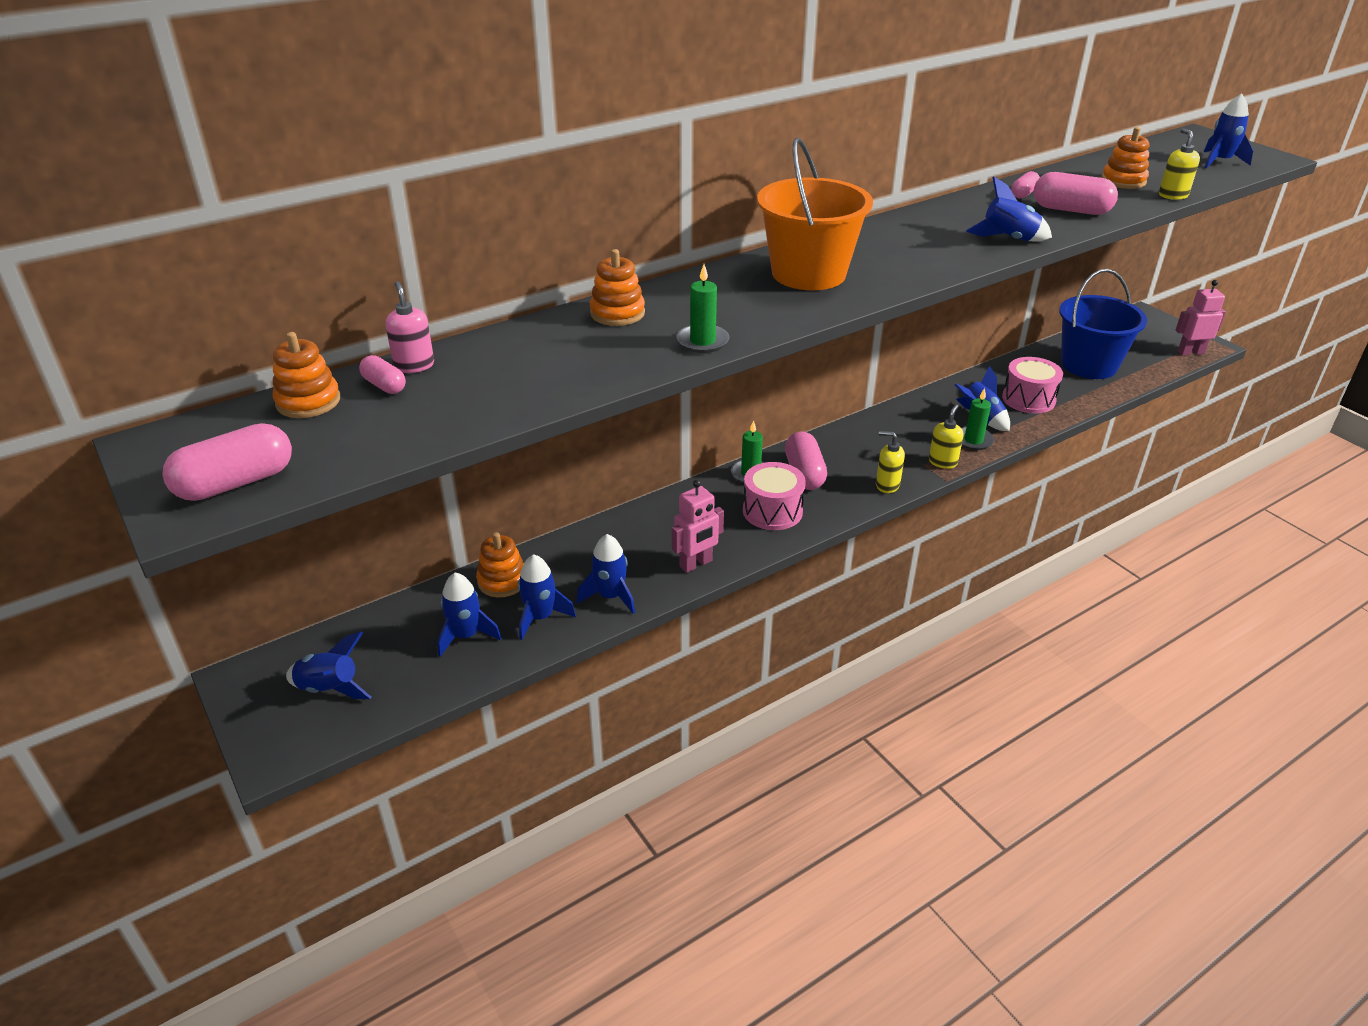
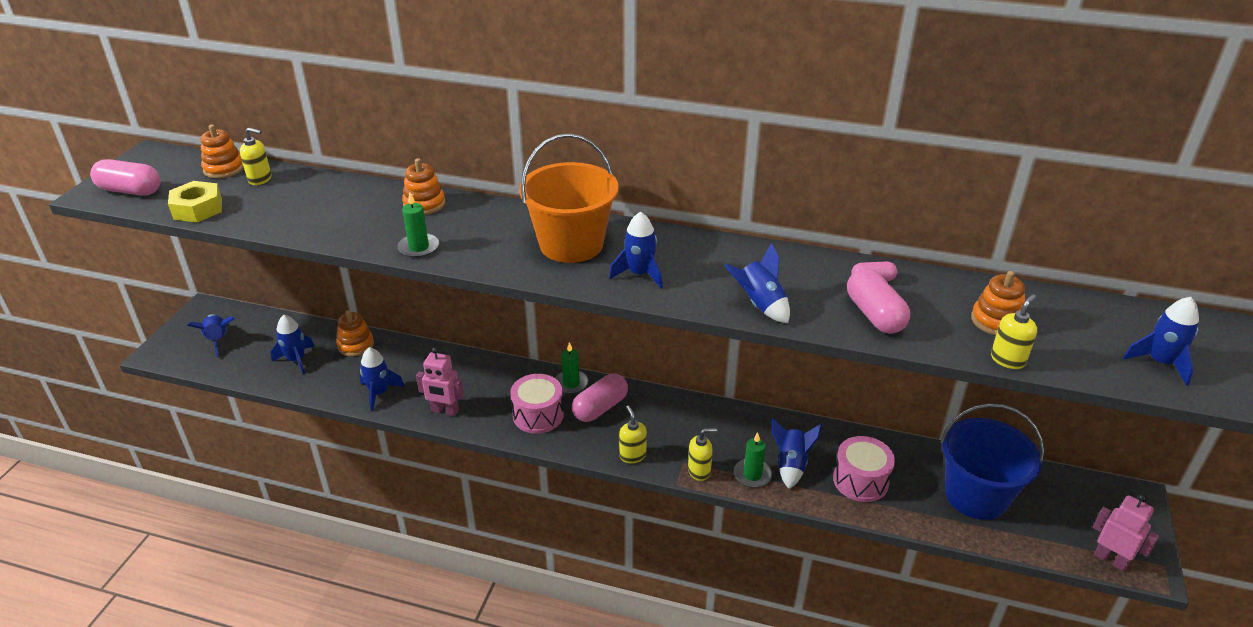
camera: 50 degrees right, 0 degrees up
(384, 385) = (260, 179): pink capsule -> yellow soap dispenser
(384, 445) = (198, 209): none -> yellow nut
(414, 365) = (291, 176): pink soap dispenser -> none
(540, 617) = (335, 377): blue rocket -> blue rocket (639, 274)

